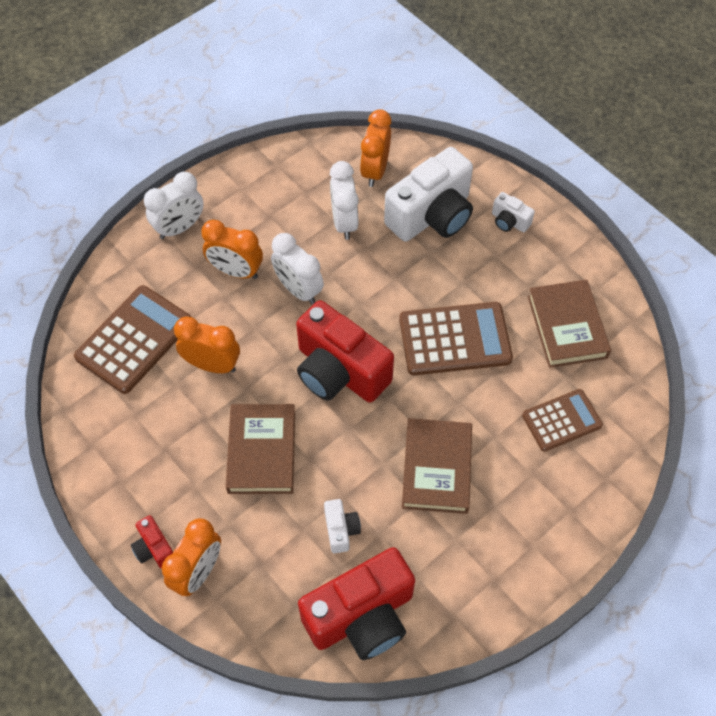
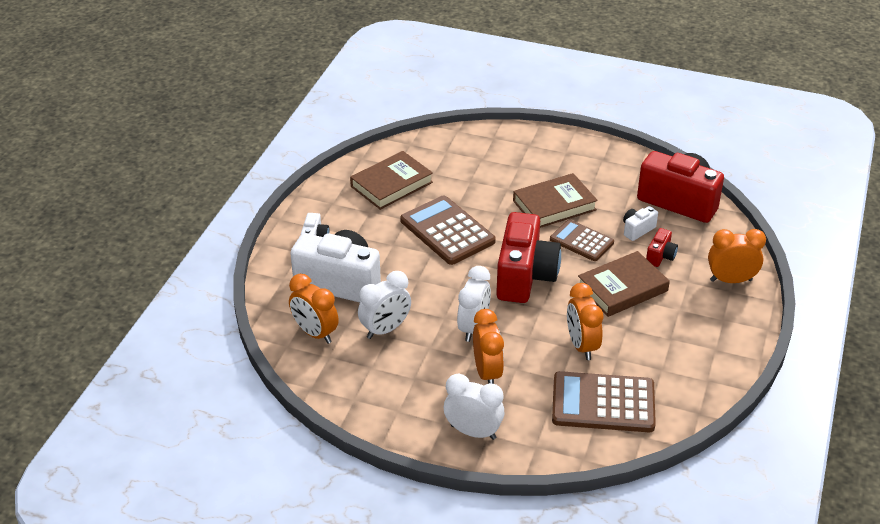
camera: 120 degrees left, 20 degrees down
(154, 548) = (740, 308): red camera -> red camera (660, 256)
(375, 171) = (315, 333): orange clock -> orange clock turned 60 degrees clockwise
(561, 420) = (469, 165): brown calculator -> brown calculator (581, 241)

